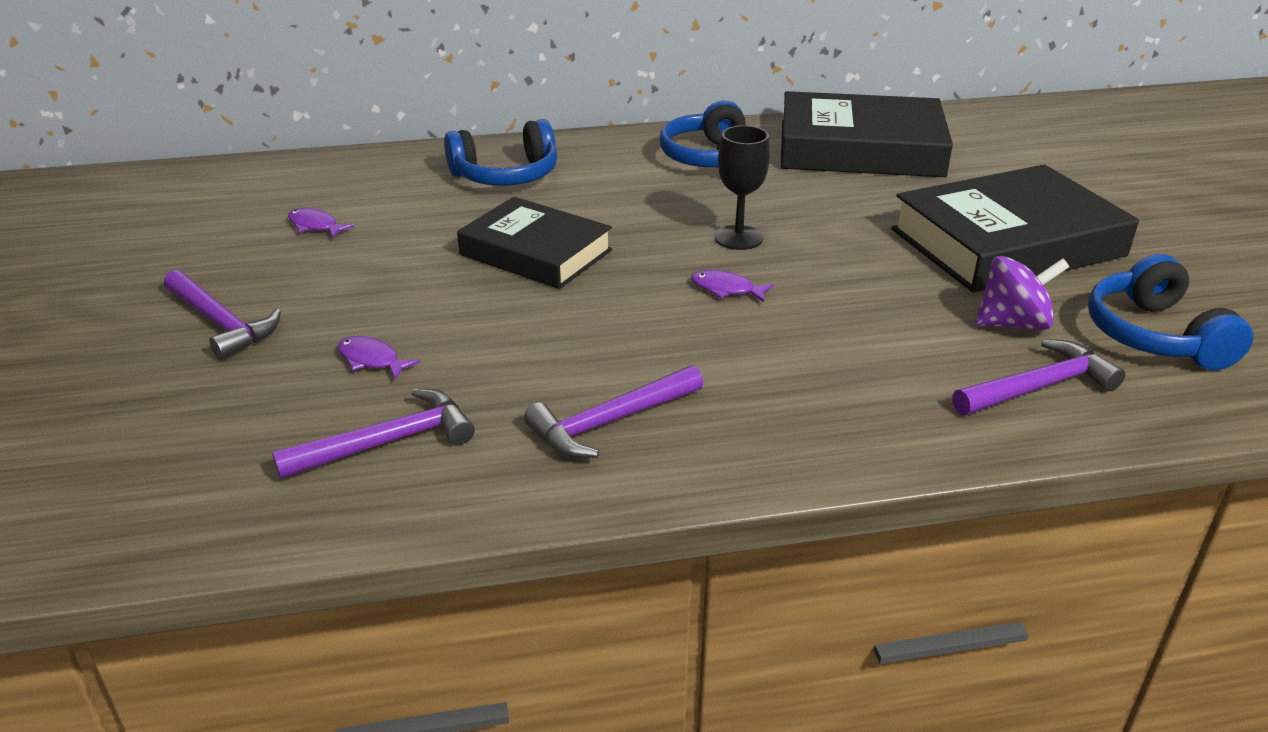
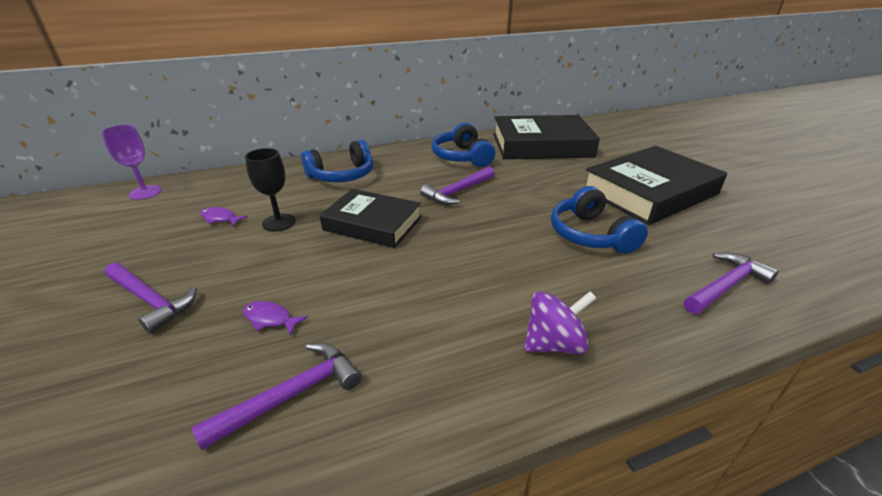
camera: 10 degrees left, 0 degrees up
(209, 178) = (145, 192): none -> purple goblet
(611, 422) = (460, 351): purple hammer -> purple hammer (458, 192)
(726, 289) = (502, 237): purple fish -> none
(738, 238) = (496, 202): black goblet -> black goblet (279, 222)
(1013, 324) = (683, 243): purple spinning top -> purple spinning top (554, 343)
(1154, 336) = (767, 242): blue headphones -> blue headphones (590, 235)

